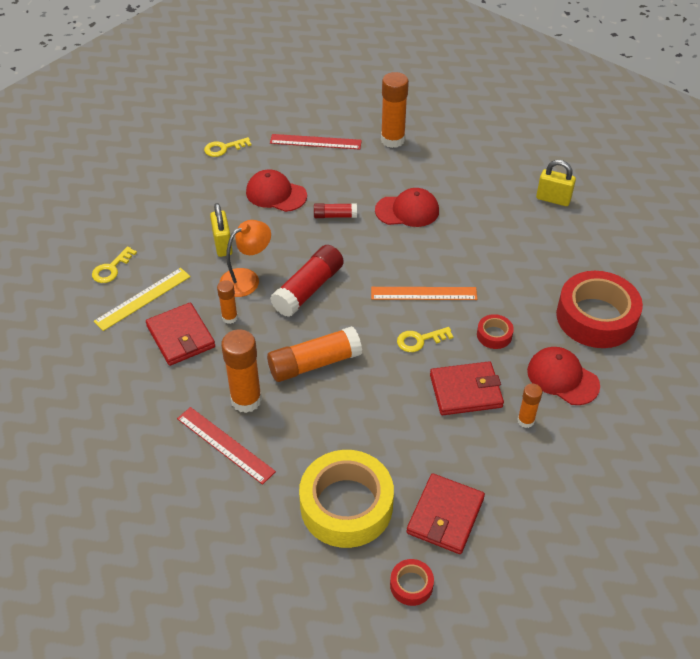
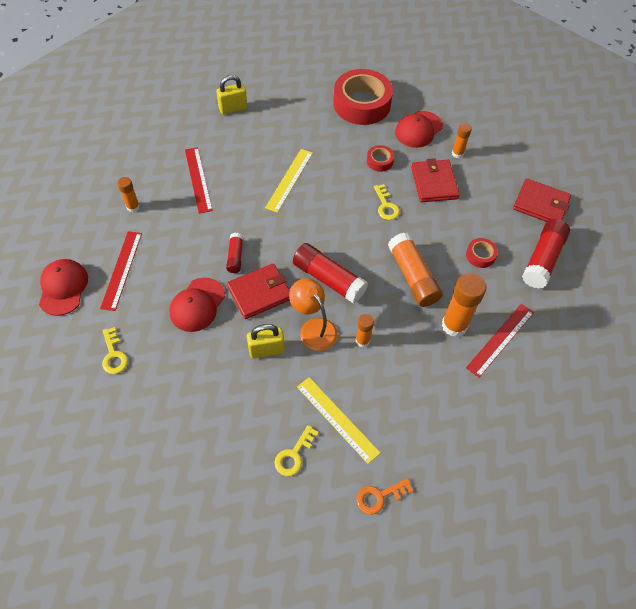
camera: 90 degrees left, 10 degrees up
(60, 330) = (379, 497): none -> orange key
(111, 269) = (294, 455): yellow key -> yellow key turned 90 degrees clockwise
(181, 336) = (386, 380): red wallet -> red wallet (259, 293)
(346, 505) = (542, 259): yellow tape -> red glue stick
(392, 140) = (133, 207): orange glue stick -> orange glue stick, size x0.55
(407, 211) = (235, 203): red cap -> red cap (63, 288)
(411, 585) = (596, 226): red tape -> red tape (480, 255)
(423, 293) = (336, 199): orange ruler -> none
(437, 181) = (198, 179): none -> red ruler
(448, 252) = (289, 180): none -> yellow ruler
(553, 199) = (233, 108): yellow padlock -> yellow padlock turned 45 degrees clockwise

